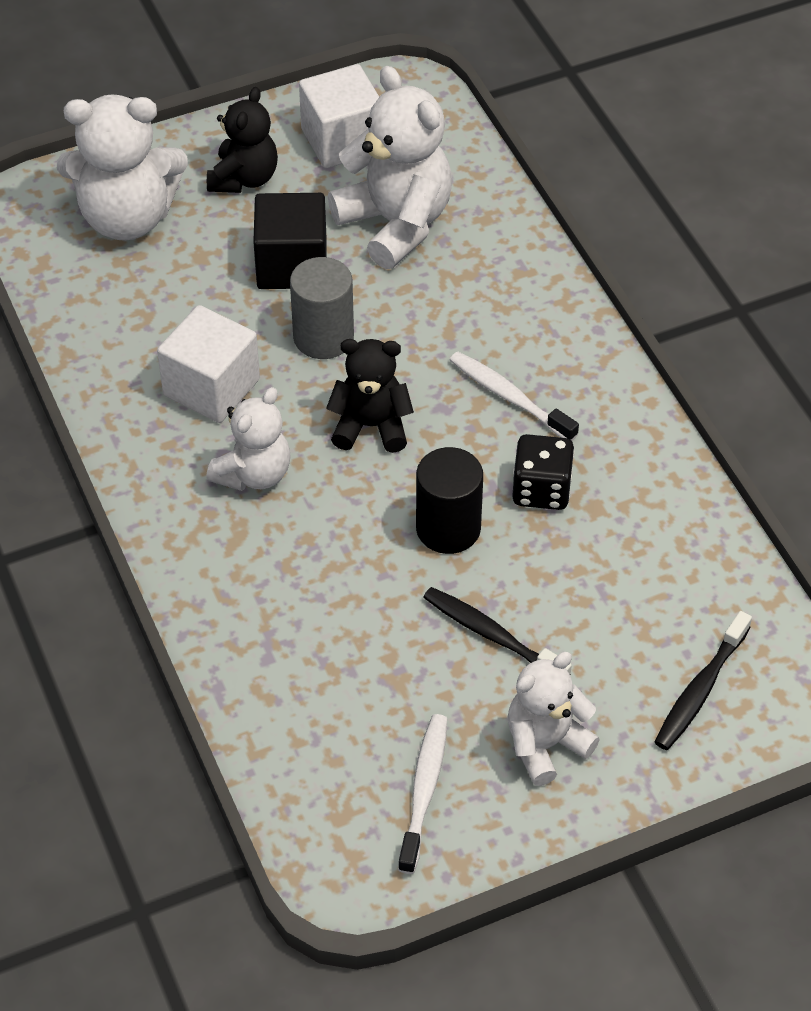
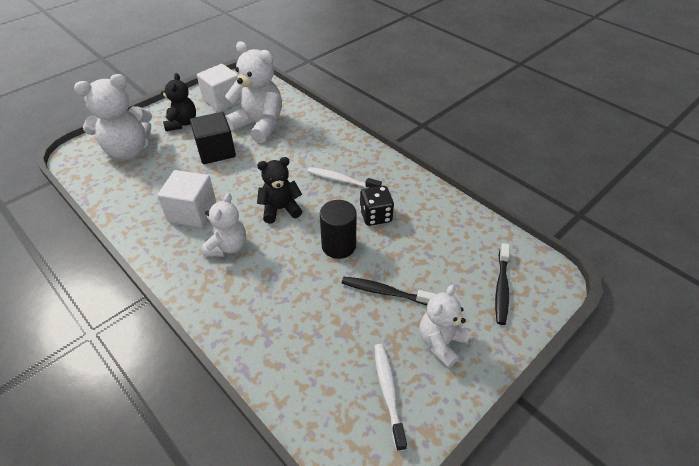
camera: 20 degrees left, 5 degrees down
(323, 337) = (242, 177): grey cylinder -> none

